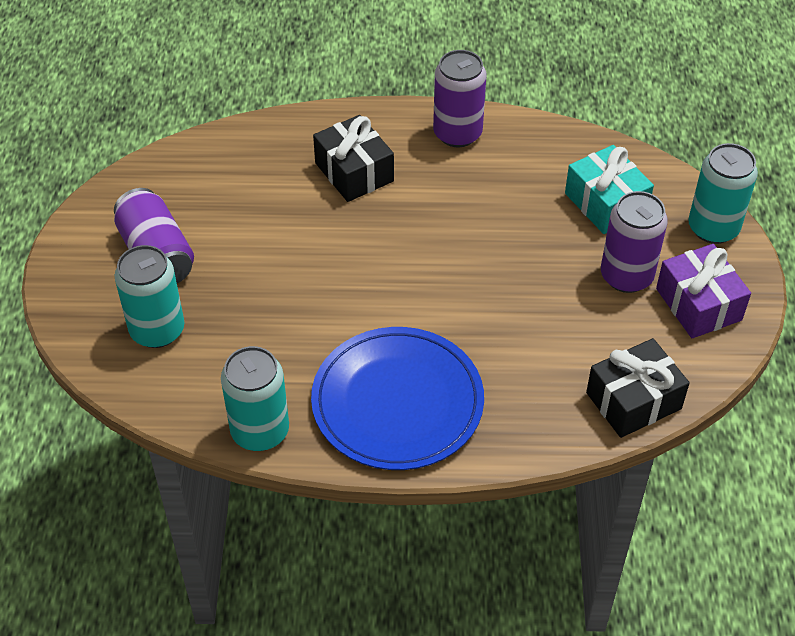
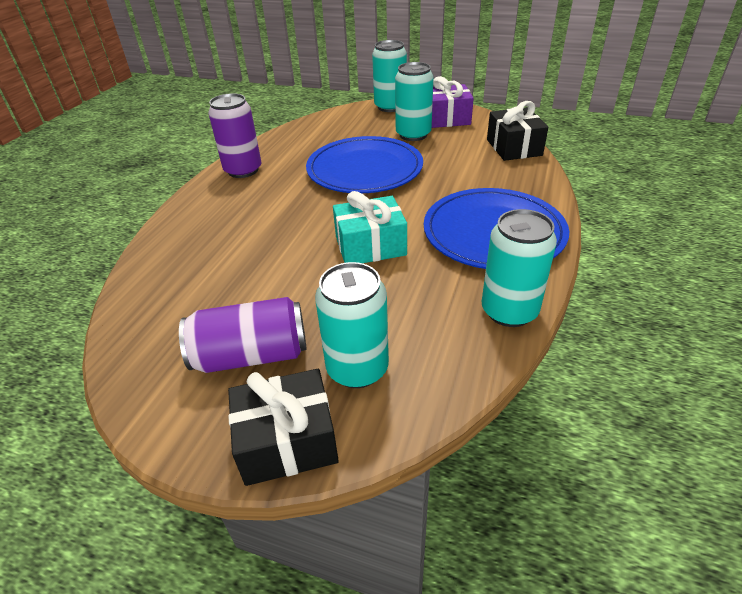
camera: 70 degrees left, 10 degrees down
(354, 172) = (242, 219): black gift -> black gift (287, 441)
(503, 248) = (364, 169): none -> blue plate
(605, 203) = (349, 131): turquoise gift -> turquoise gift (370, 246)
(626, 276) = (413, 135): purple can -> turquoise can

